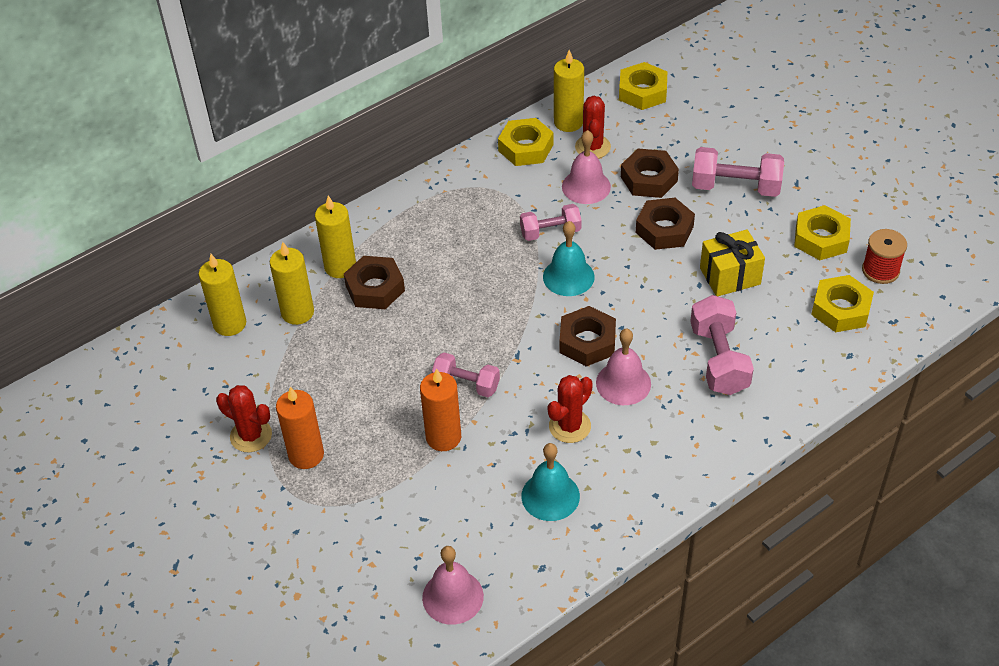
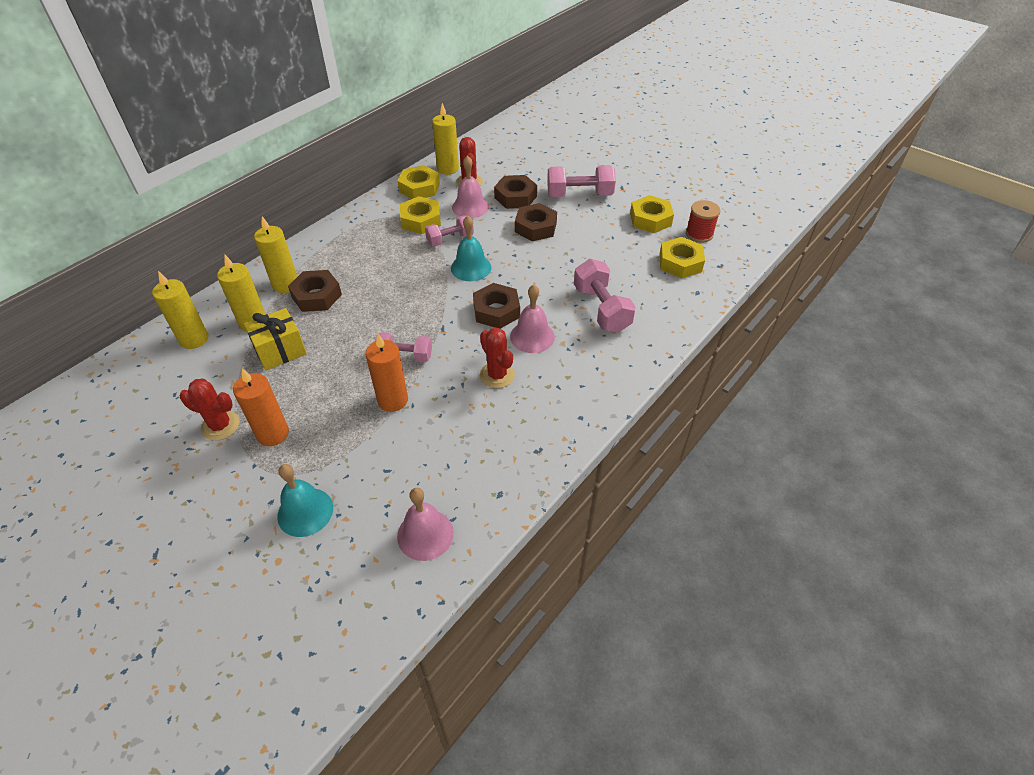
camera: 15 degrees left, 0 degrees up
(550, 496) = (493, 432): turquoise bell -> turquoise bell (305, 512)
(569, 426) = (497, 375): red cactus -> red cactus turned 60 degrees counterclockwise
(642, 92) = (497, 145): yellow nut -> yellow nut (421, 220)
(730, 276) = (592, 251): yellow gift -> yellow gift (280, 351)

